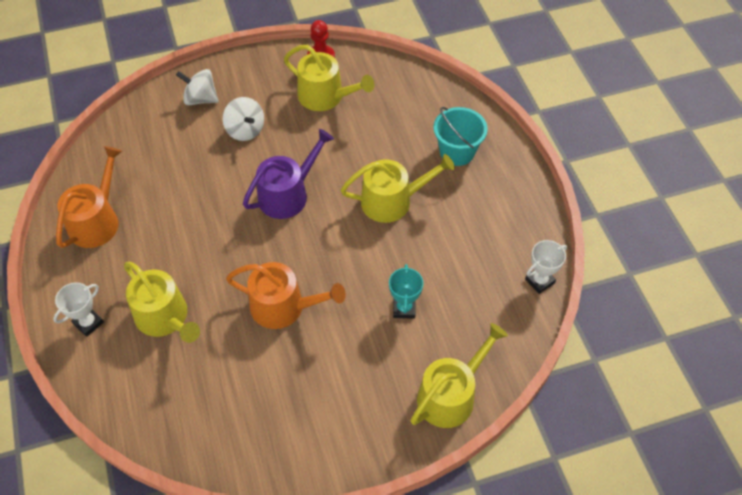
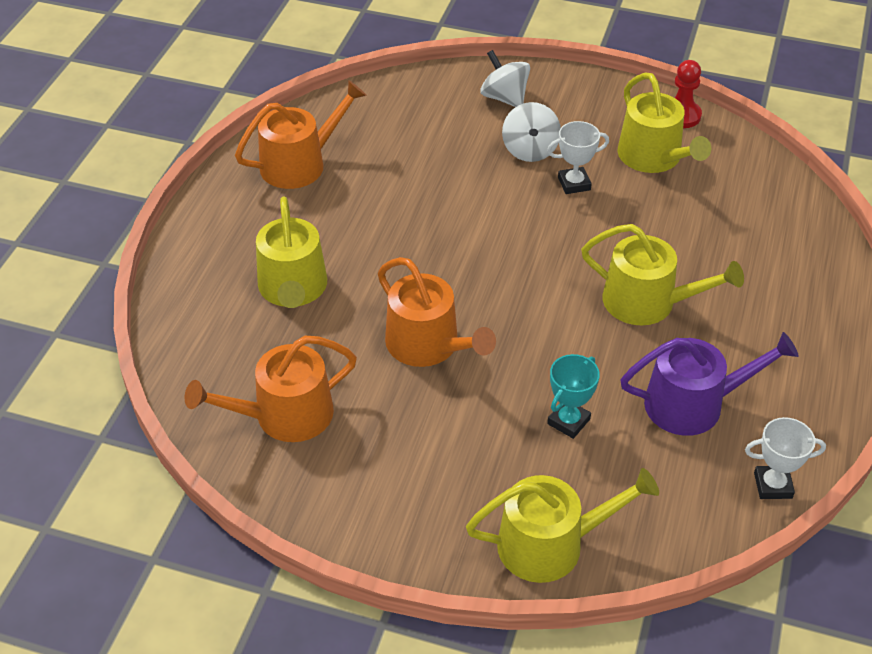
camera: 35 degrees right, 10 degrees down
(88, 323) = (213, 253): white trophy -> white trophy (574, 184)
(229, 412) = (284, 415): none -> orange watering can
(288, 194) = (526, 236): purple watering can -> purple watering can (693, 404)
(457, 152) = (776, 290): turquoise bucket -> none

